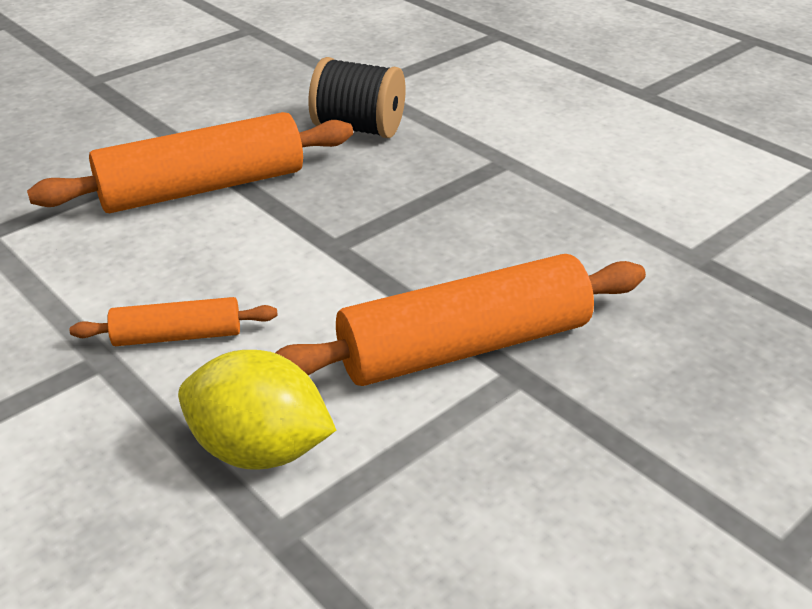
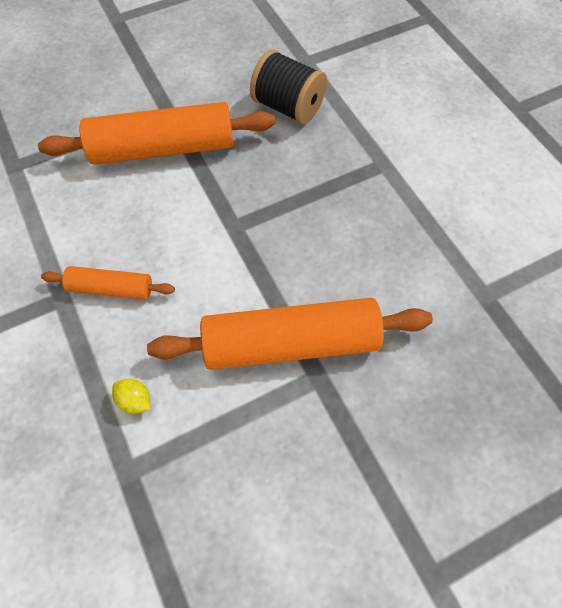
camera: 15 degrees right, 25 degrees up
(259, 450) = (135, 401): yellow lemon -> yellow lemon, size x0.44

